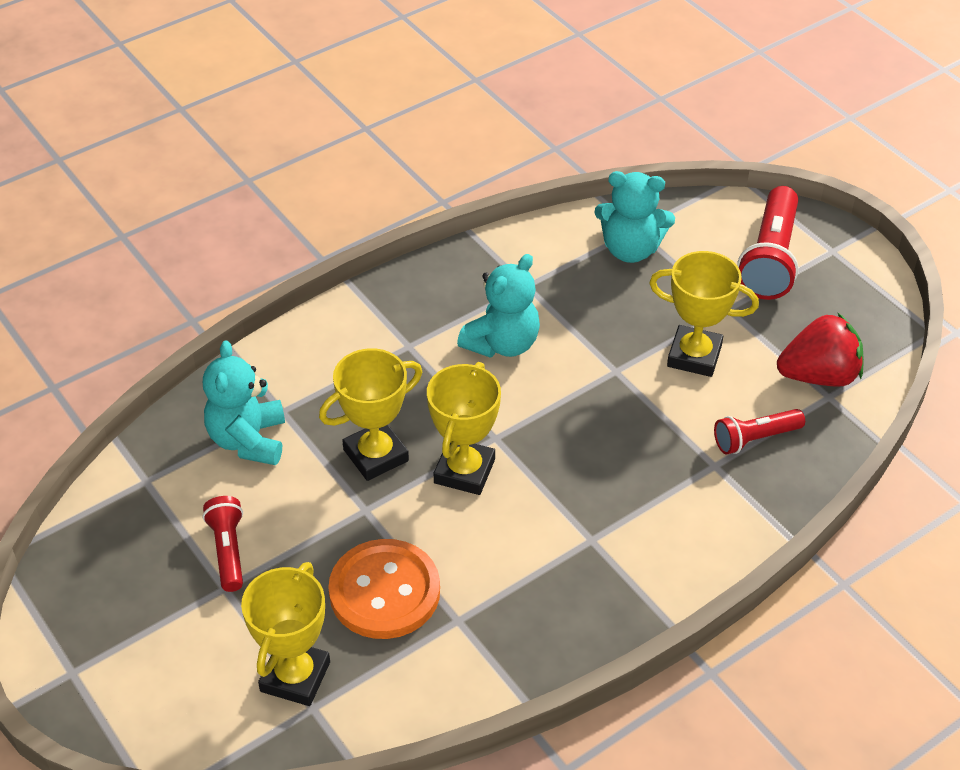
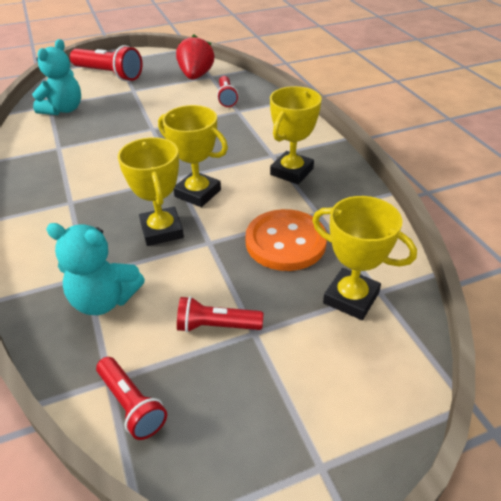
camera: 75 degrees left, 5 degrees down
(121, 508) = (132, 404): none -> red flashlight
(502, 343) = (100, 163): turquoise teddy bear -> none
(694, 356) = (159, 104): yellow trophy -> yellow trophy (291, 172)

